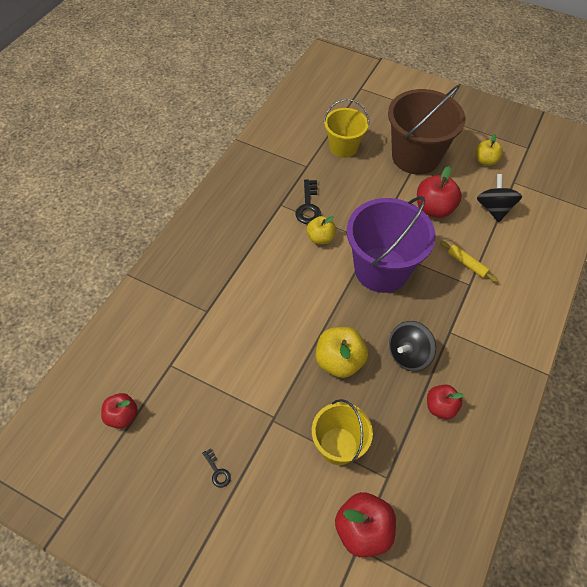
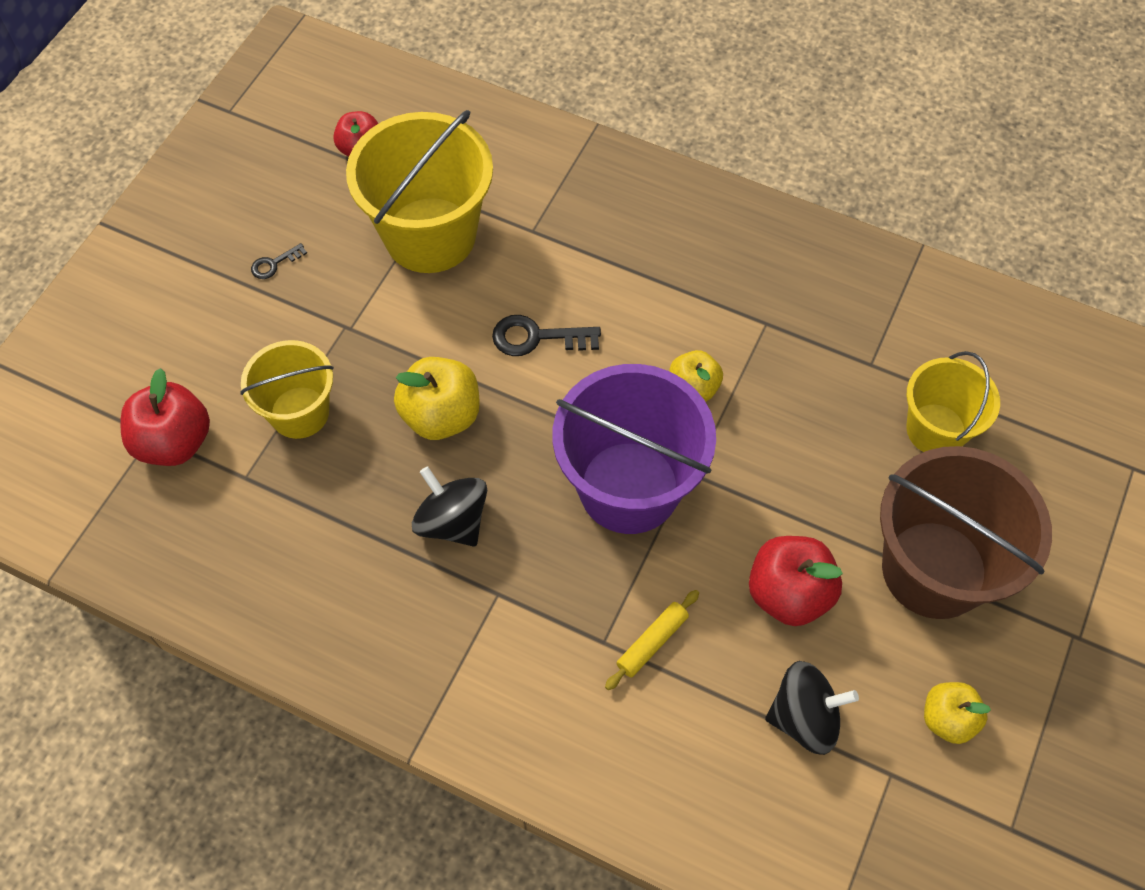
camera: 90 degrees right, 5 degrees up
(203, 369) = (430, 235): none -> yellow bucket
(308, 206) = (767, 368): black key -> black key (537, 337)
(440, 407) = (354, 563): red apple -> none

